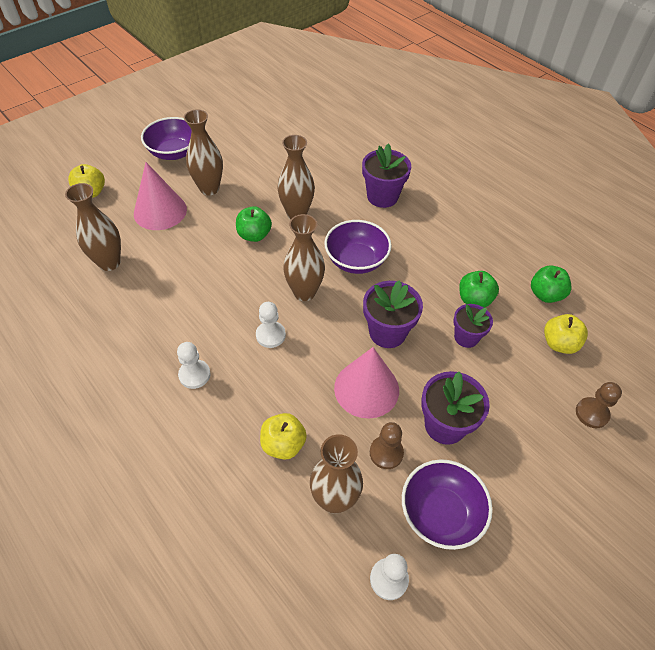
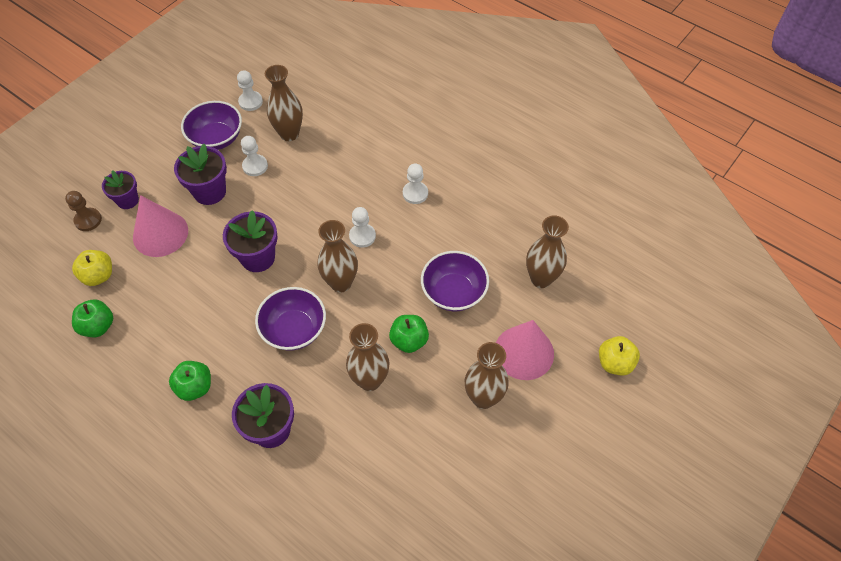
camera: 170 degrees right, 5 degrees up
(174, 152) = (553, 452): purple bowl -> purple bowl (453, 292)
(283, 444) = (331, 159): yellow apple -> none
(366, 388) = (273, 207): pink cone -> pink cone (160, 233)
(386, 453) = (255, 166): brown pawn -> white pawn
(466, 337) = (185, 266): purple flower pot -> purple flower pot (127, 200)
(474, 300) = (172, 306): green apple -> green apple (195, 387)

